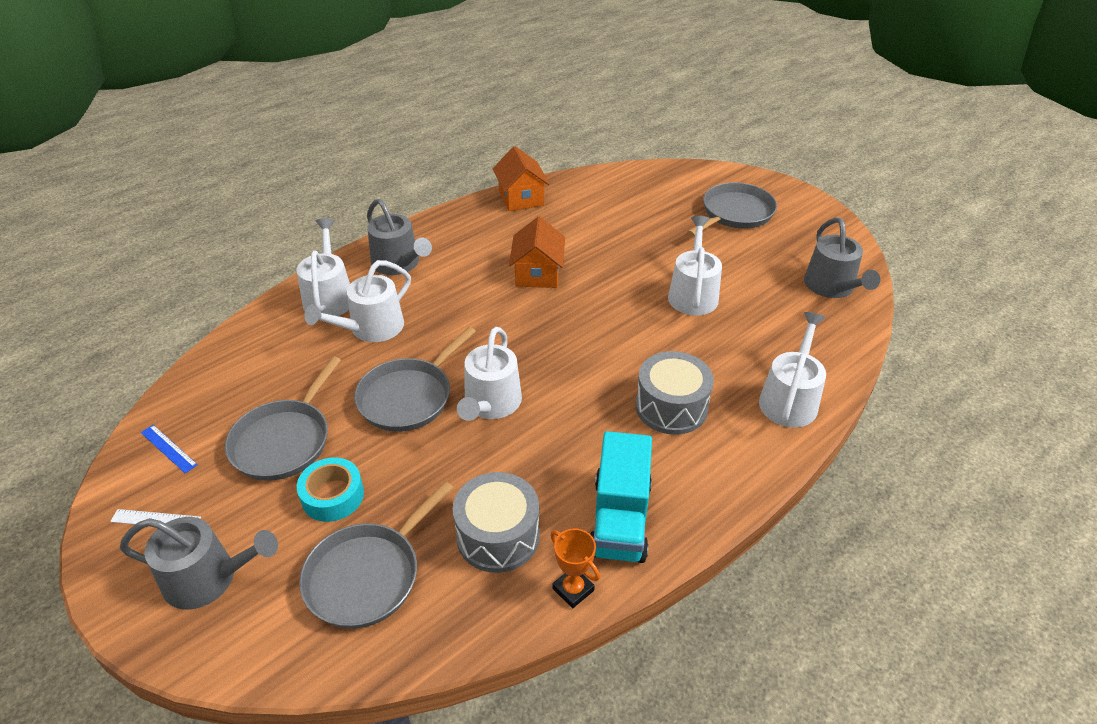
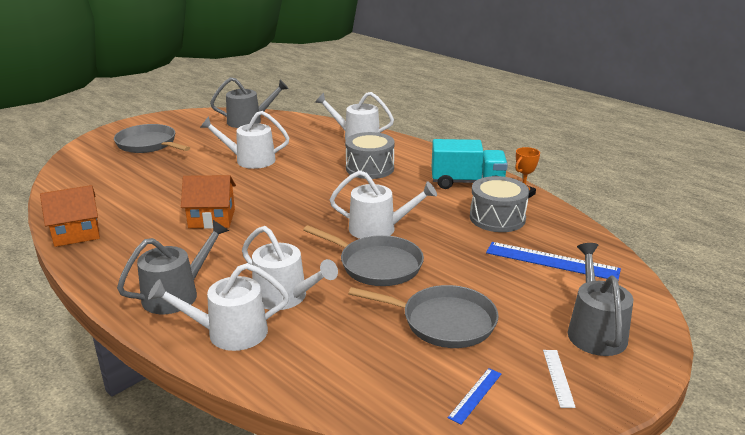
camera: 95 degrees left, 15 degrees down
(332, 496) = (492, 286): turquoise tape -> none
(367, 575) = (552, 261): grey pan -> blue ruler

